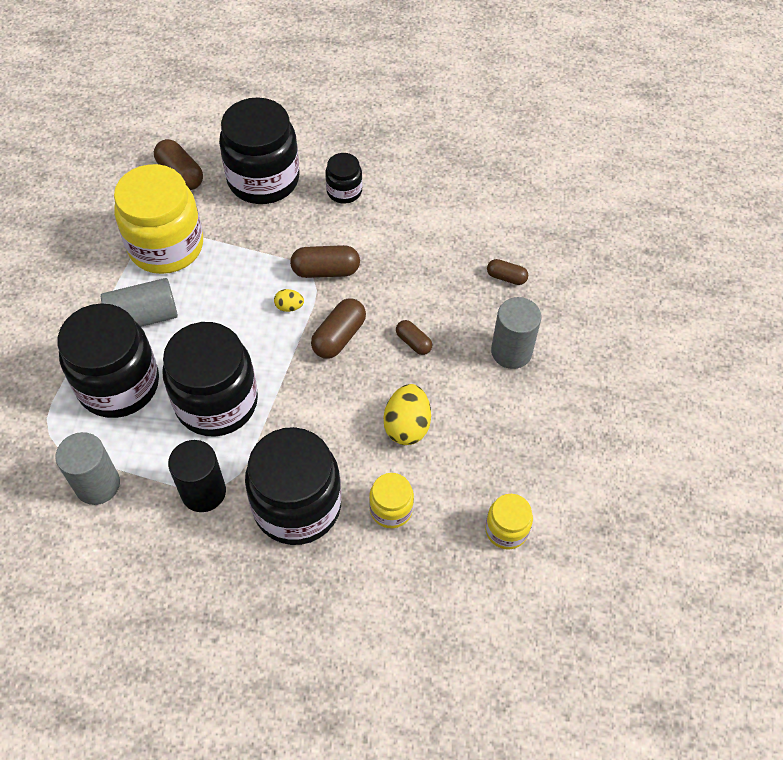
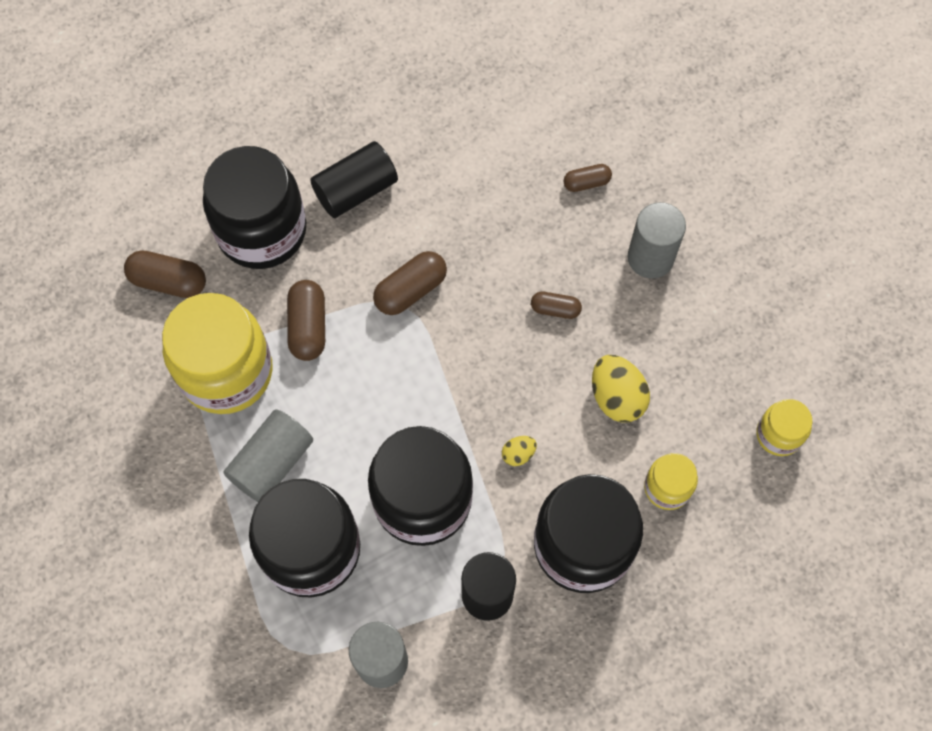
camera: 35 degrees left, 10 degrees up
(289, 307) = (408, 353): yellow egg -> yellow egg (518, 454)
(339, 337) = (481, 351): brown capsule -> brown capsule (308, 327)
(344, 191) = (356, 190): black jar -> black cylinder

